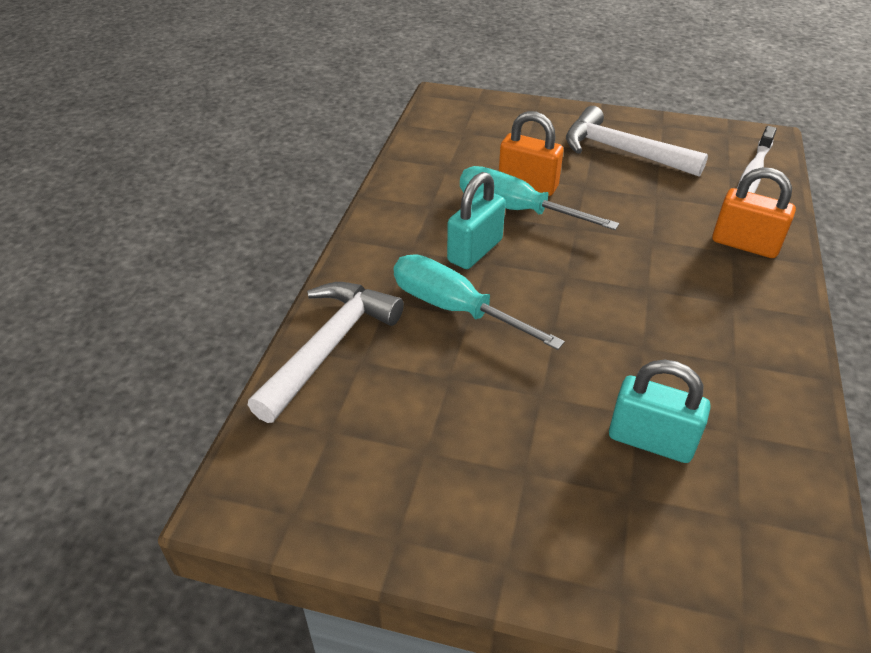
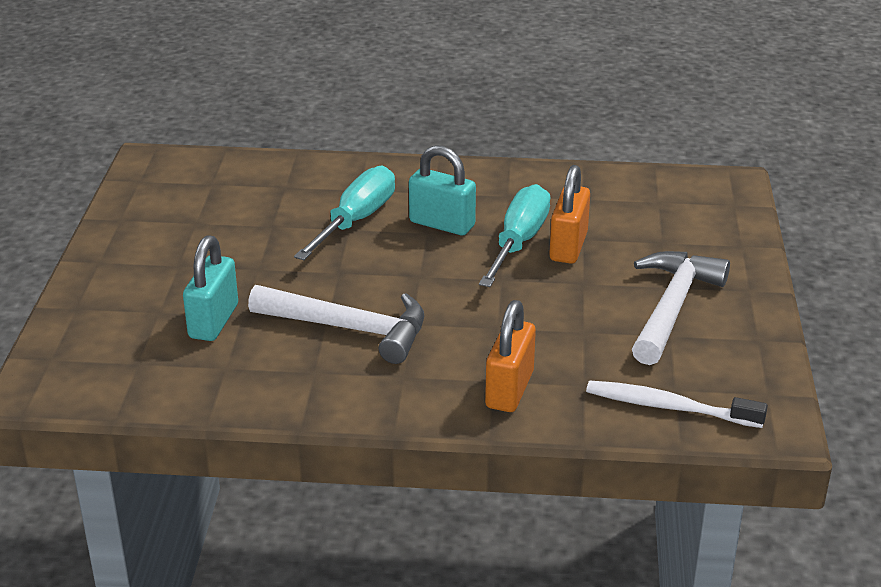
camera: 80 degrees right, 10 degrees down
(329, 347) = (297, 171): white hammer -> white hammer (349, 329)

